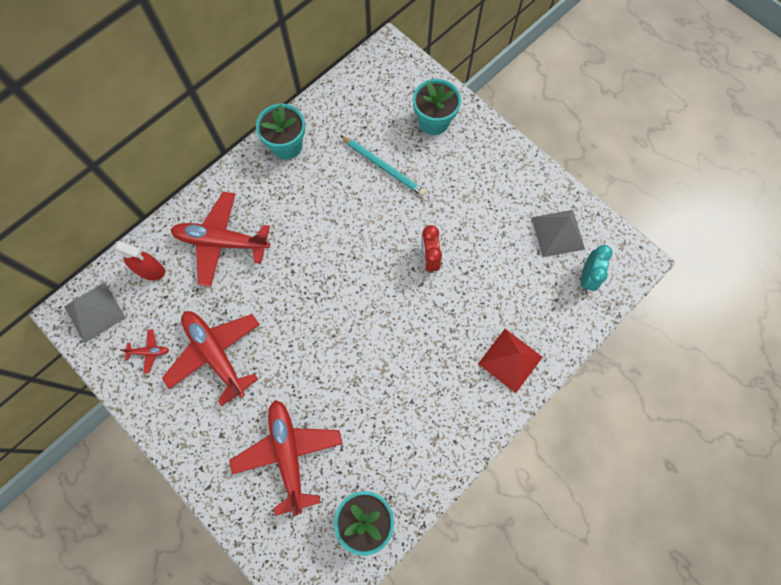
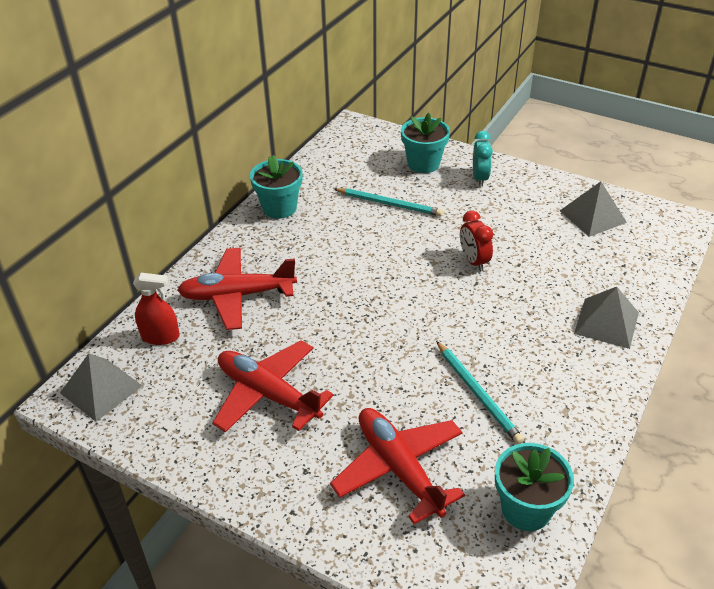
camera: 15 degrees left, 30 degrees down
(149, 352) = (183, 411): red plane -> none
(374, 402) = (478, 394): none -> turquoise pencil
(510, 360) = (606, 323): red pyramid -> grey pyramid
(587, 277) = (642, 242): turquoise clock -> turquoise clock (480, 178)

